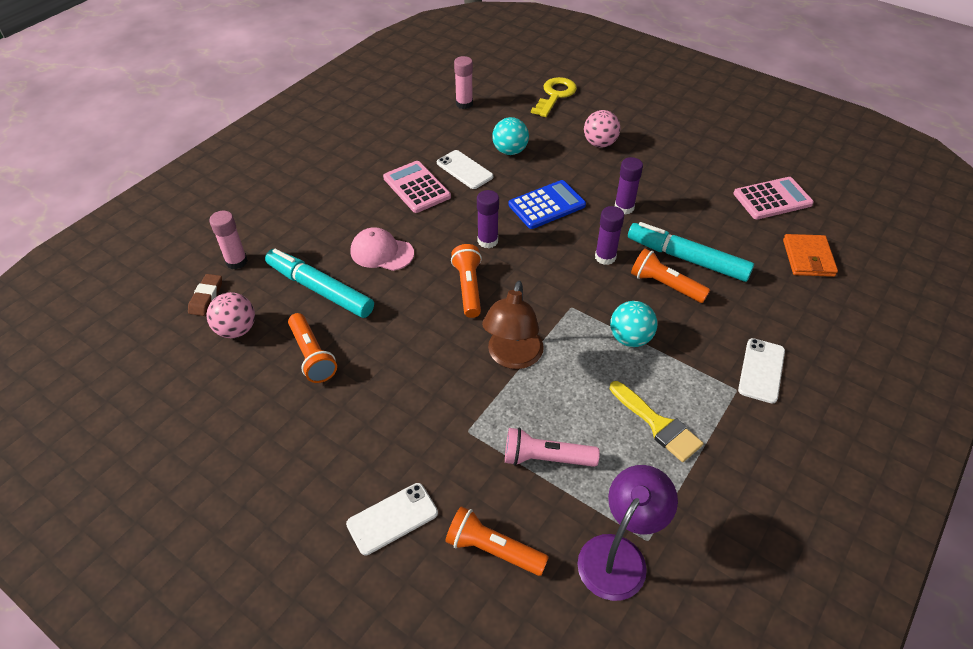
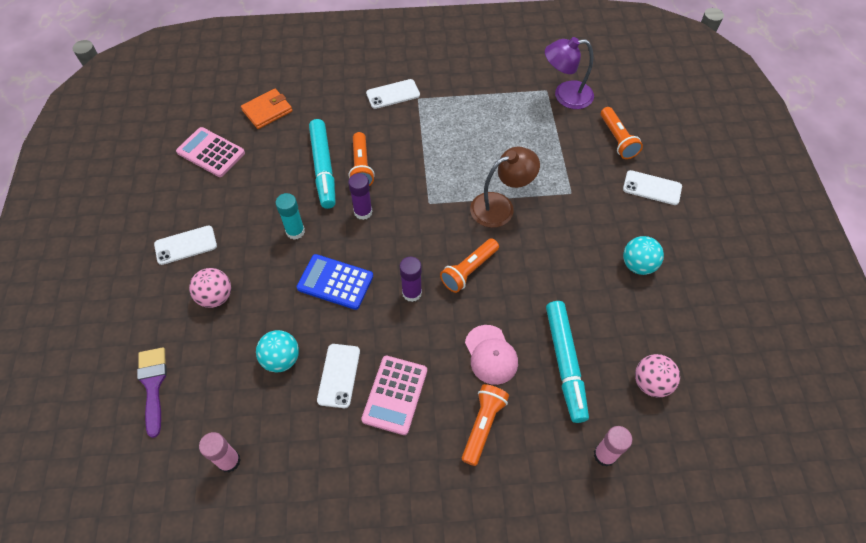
camera: 130 degrees left, 10 degrees up
(206, 297) = (653, 438): brown eraser -> none
(312, 355) = (615, 314): orange flashlight -> orange flashlight (482, 426)
(546, 458) = (548, 149): pink flashlight -> none
(555, 95) = (153, 385): yellow key -> purple brush
(624, 207) = (295, 231): purple glue stick -> turquoise glue stick
(630, 338) = (426, 160): turquoise ball -> turquoise ball (638, 265)
(658, 424) = (477, 117): yellow brush -> none
(668, 148) = (185, 245): none -> white phone

